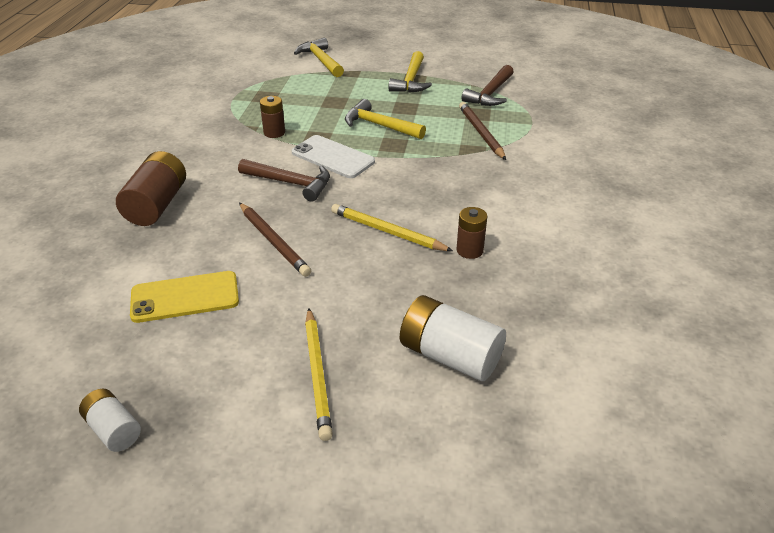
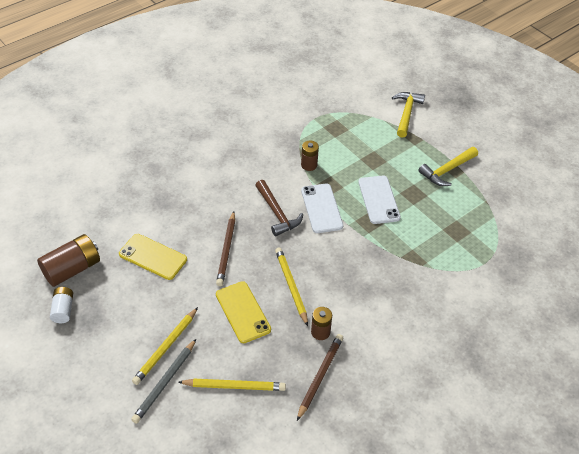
camera: 40 degrees right, 10 degrees up
(157, 205) = (195, 183): brown battery -> brown battery (72, 269)
(363, 411) = (165, 383): none -> grey pencil
(365, 283) = (243, 312): none -> yellow phone
(379, 125) = (379, 200): yellow hammer -> white phone
(450, 355) = (234, 386): white battery -> yellow pencil
(481, 133) = (437, 249): brown pencil -> brown pencil (320, 376)
(490, 93) = (488, 218): brown hammer -> none

